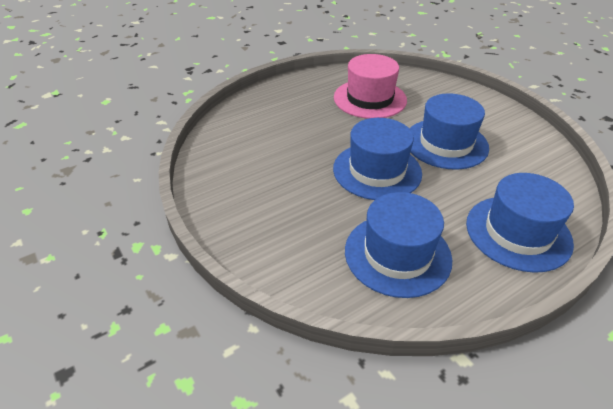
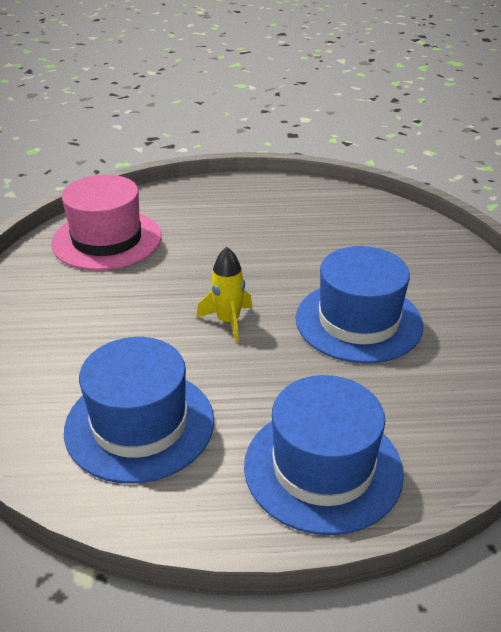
camera: 30 degrees right, 5 degrees down
(370, 99) = (321, 233): pink hat -> pink hat (107, 240)
(377, 171) = (228, 321): blue hat -> yellow rocket

